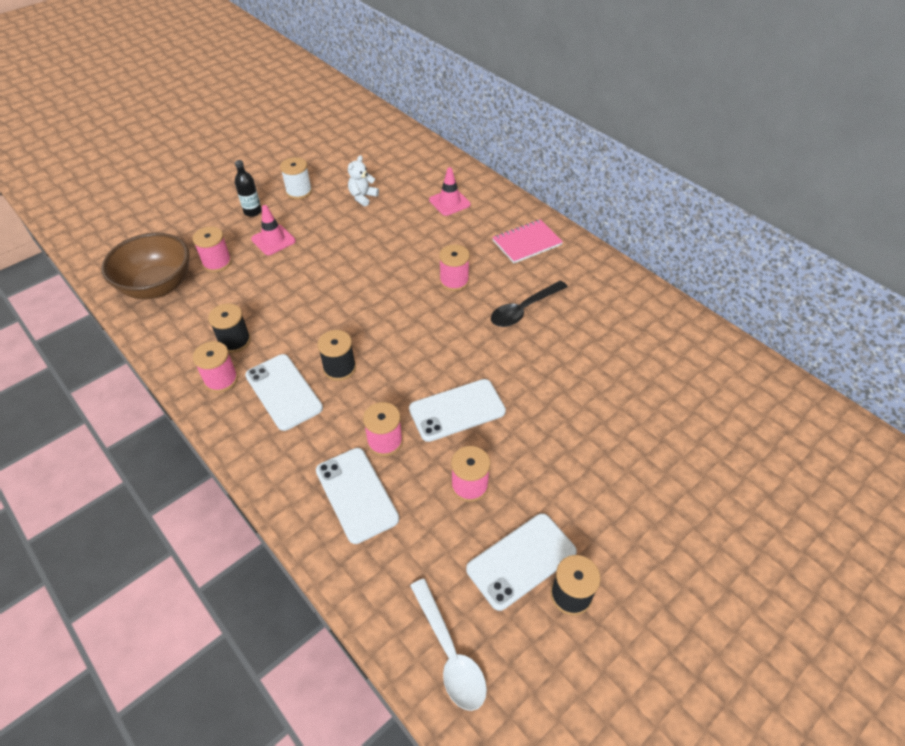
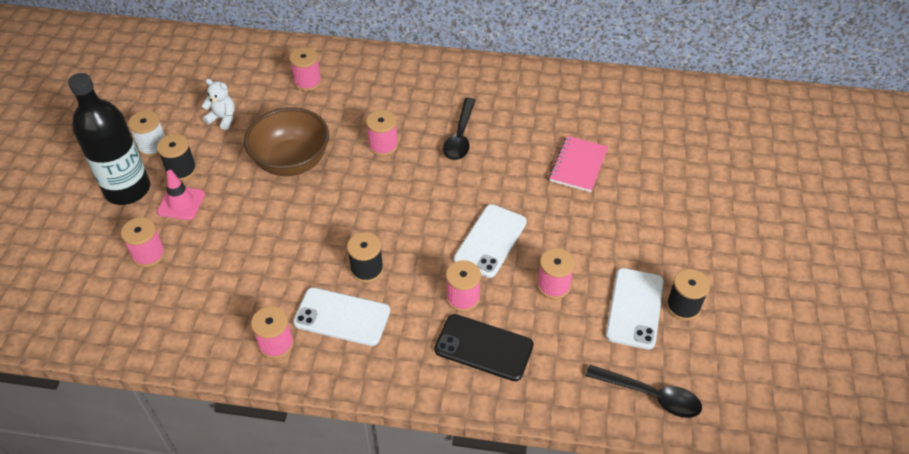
camera: 40 degrees left, 0 degrees up
(158, 286) = (114, 310): brown bowl -> brown bowl (292, 162)
(234, 341) = (250, 307): black spool -> black spool (181, 170)
(252, 211) = (127, 189): black bottle -> black bottle, size x2.19
(357, 494) = (484, 347): white phone -> black phone
(363, 197) = (223, 118): white teddy bear -> white teddy bear turned 120 degrees clockwise
(449, 202) = (307, 82): pink traffic cone -> pink spool
(450, 653) = (650, 395): white spoon -> black spoon
(527, 243) = (408, 82): pink notebook -> pink notebook (578, 165)

